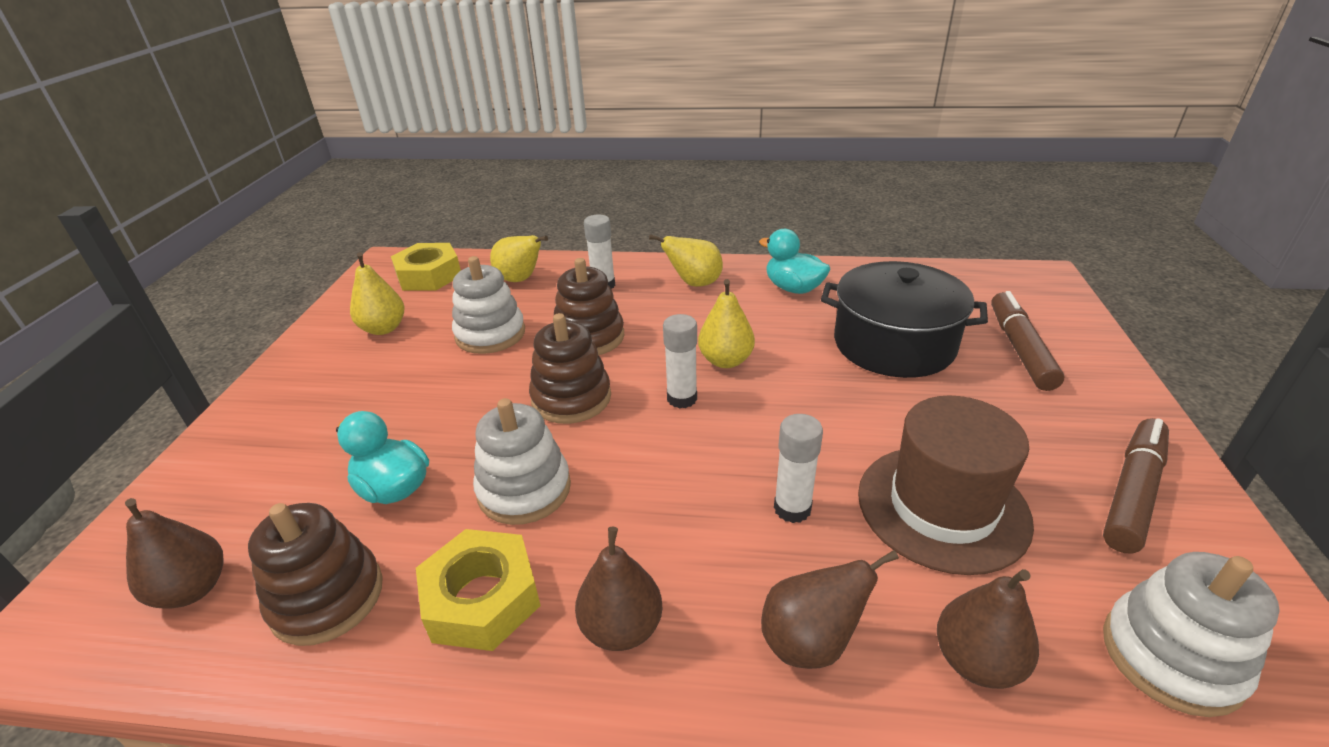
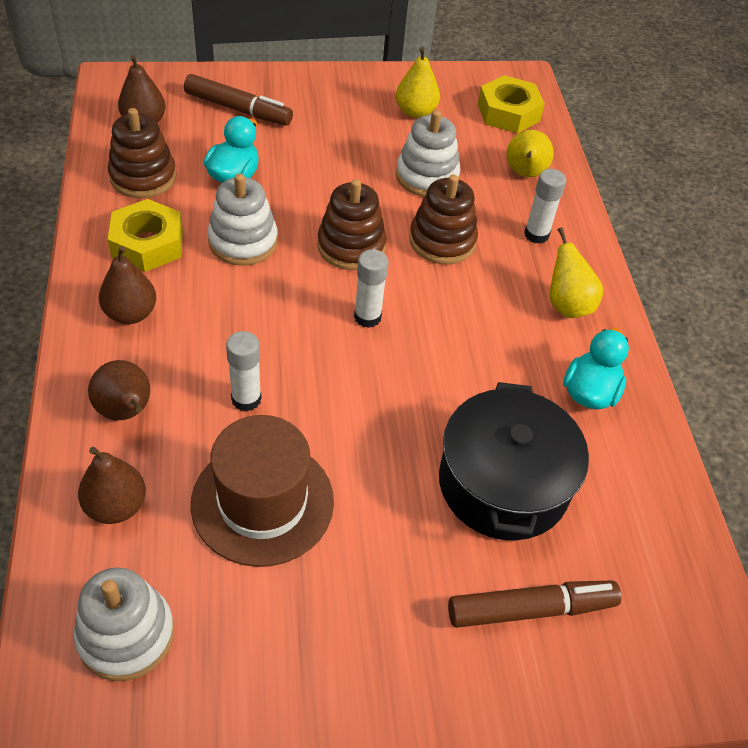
camera: 70 degrees right, 15 degrees up
(725, 361) = (432, 343): yellow pear -> none
(1132, 493) = (303, 661): brown marker -> brown marker (238, 109)

